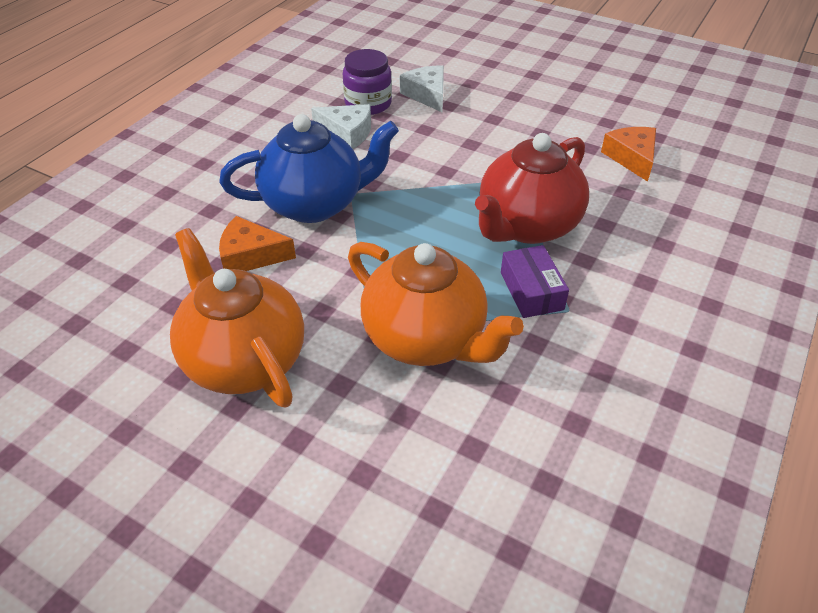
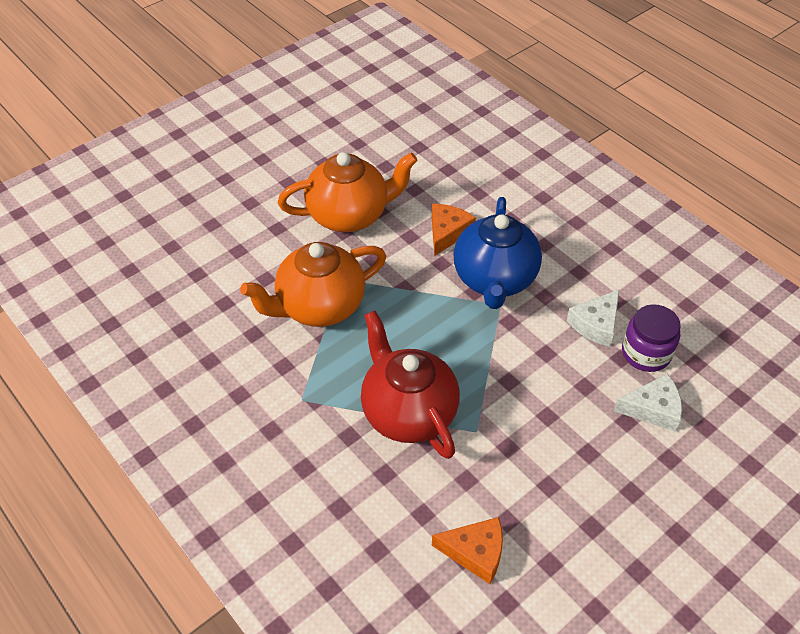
camera: 110 degrees right, 5 degrees up
(531, 291) = (333, 384): purple box -> none

